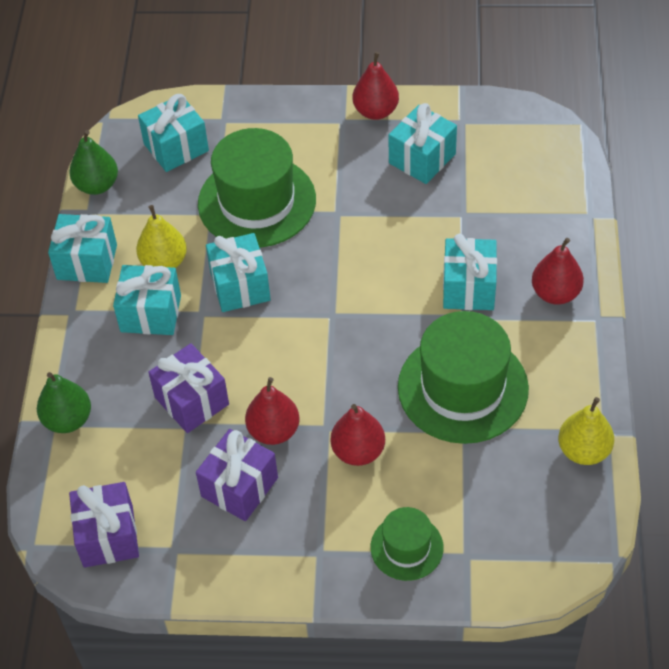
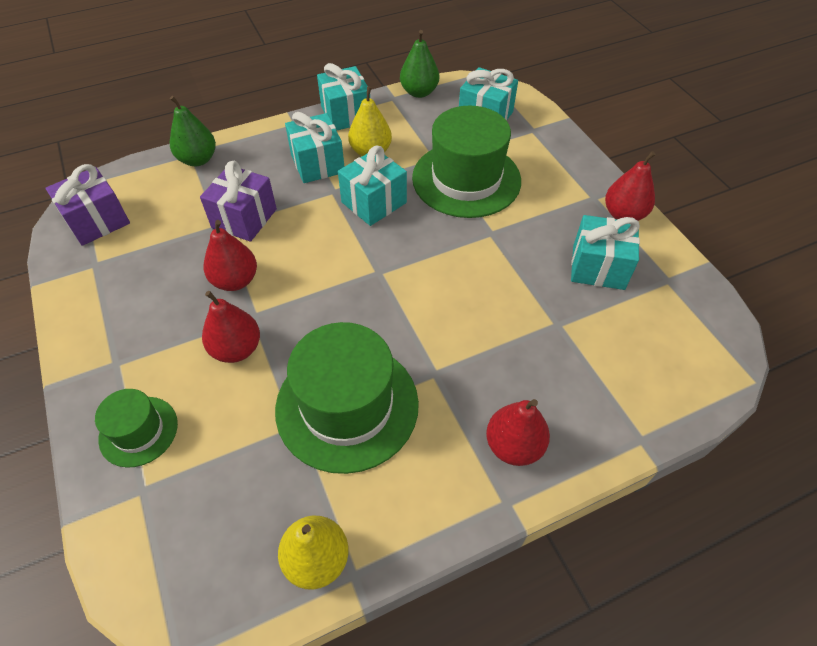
camera: 60 degrees right, 0 degrees up
(239, 487) = (169, 280): purple gift -> none
(468, 288) = (471, 363): turquoise gift -> none

